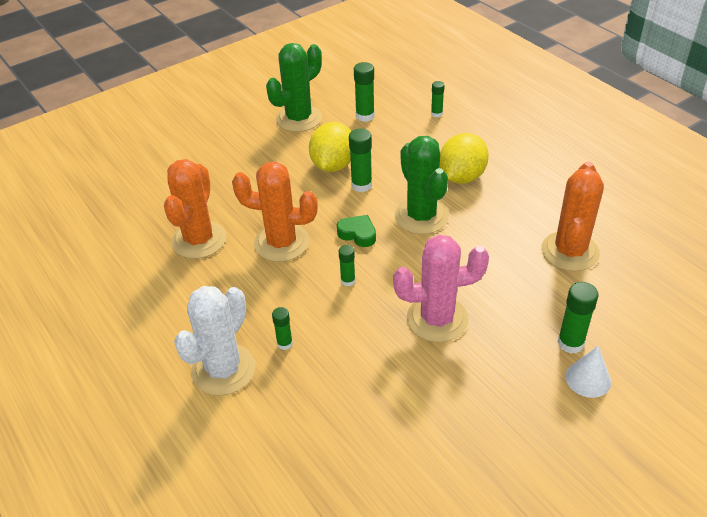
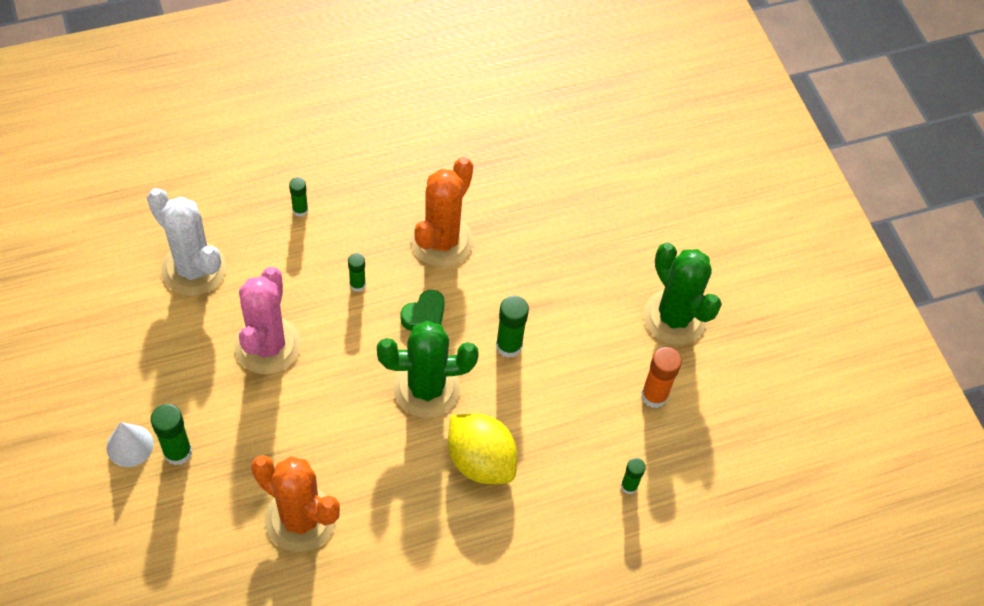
camera: 100 degrees right, 15 degrees up
(199, 240) = (478, 170): orange cactus -> none
(223, 369) = (293, 157): white cactus -> white cactus (194, 269)
(333, 165) = (559, 327): yellow lemon -> none
(365, 116) = (654, 396): green glue stick -> orange glue stick

